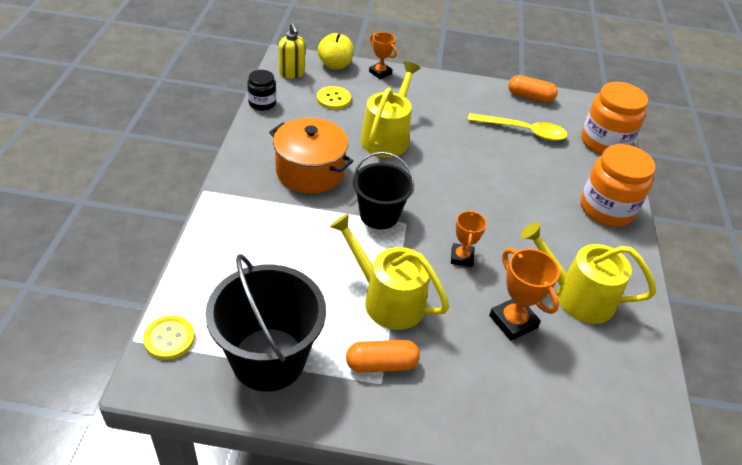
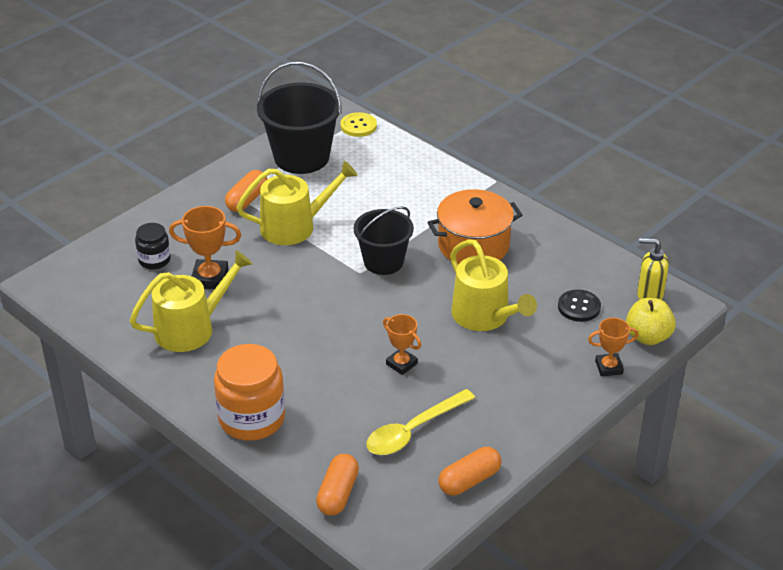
camera: 130 degrees right, 5 degrees down
(262, 103) = (604, 255): black jar -> black jar (154, 260)
(333, 99) = (579, 307): yellow button -> black button
(462, 257) = (293, 285): orange trophy -> orange trophy (401, 364)
(604, 142) = (338, 494): orange jar -> orange capsule

